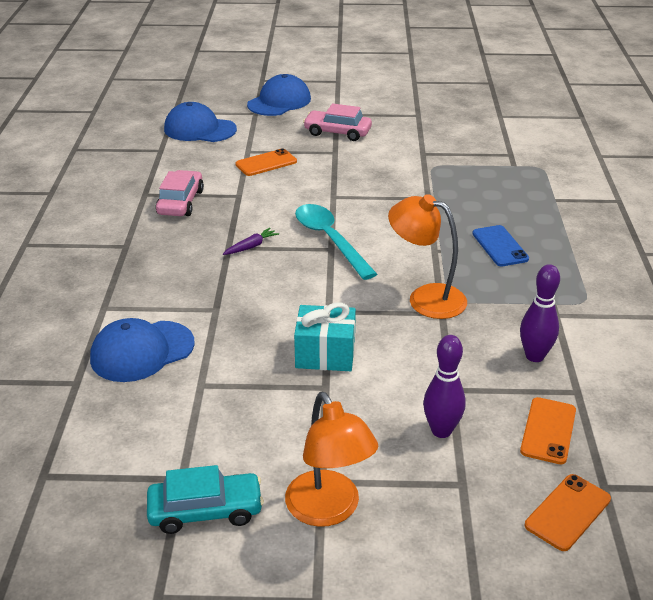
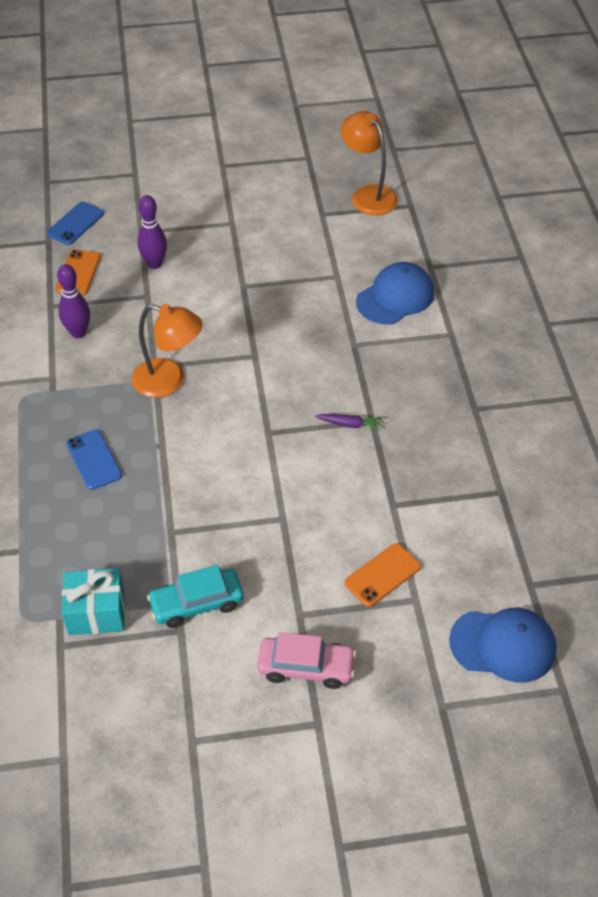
camera: 170 degrees right, 15 degrees up
(181, 202) = (453, 483): pink car -> none
(205, 511) = (299, 198): turquoise car -> turquoise car (197, 603)
(251, 246) = (349, 424): purple carrot -> purple carrot turned 120 degrees counterclockwise
(279, 102) = (417, 750): blue cap -> none
(325, 354) = (249, 313): turquoise gift -> turquoise gift (96, 612)
(329, 510) = (224, 207): orange lamp -> orange lamp (368, 195)
(330, 240) = (272, 445): turquoise spoon -> none
(567, 512) = (75, 223): orange phone -> blue phone

